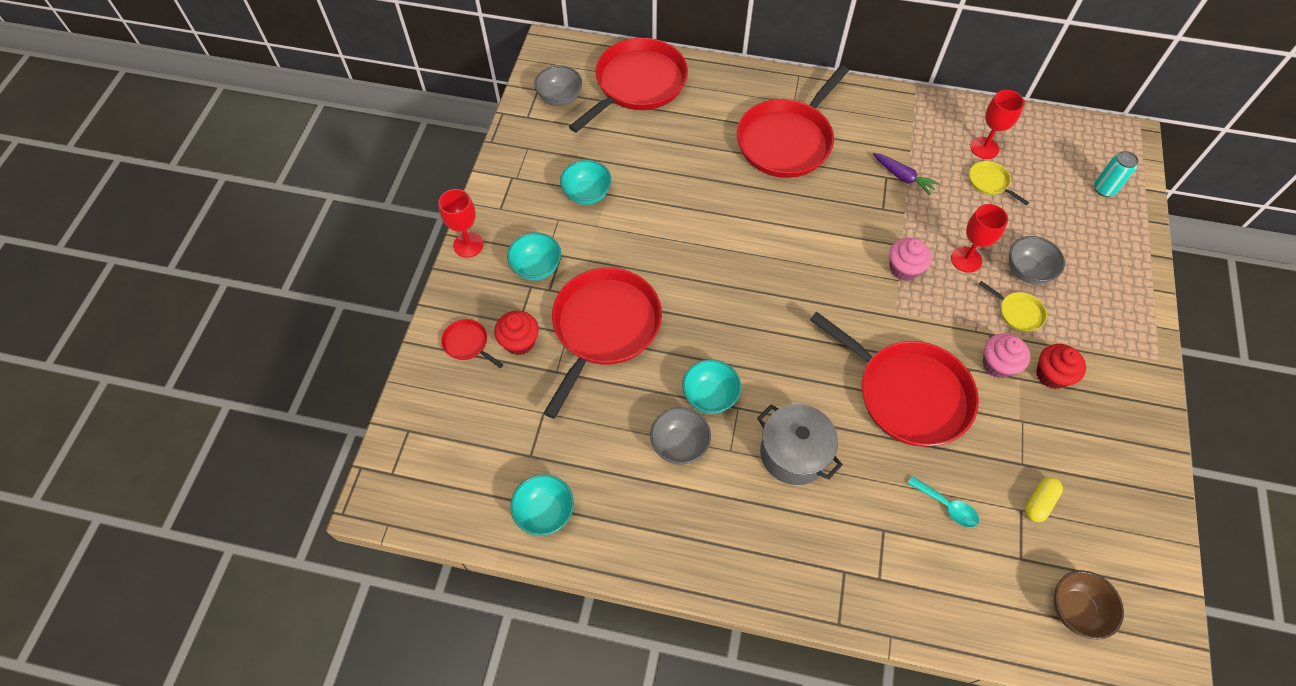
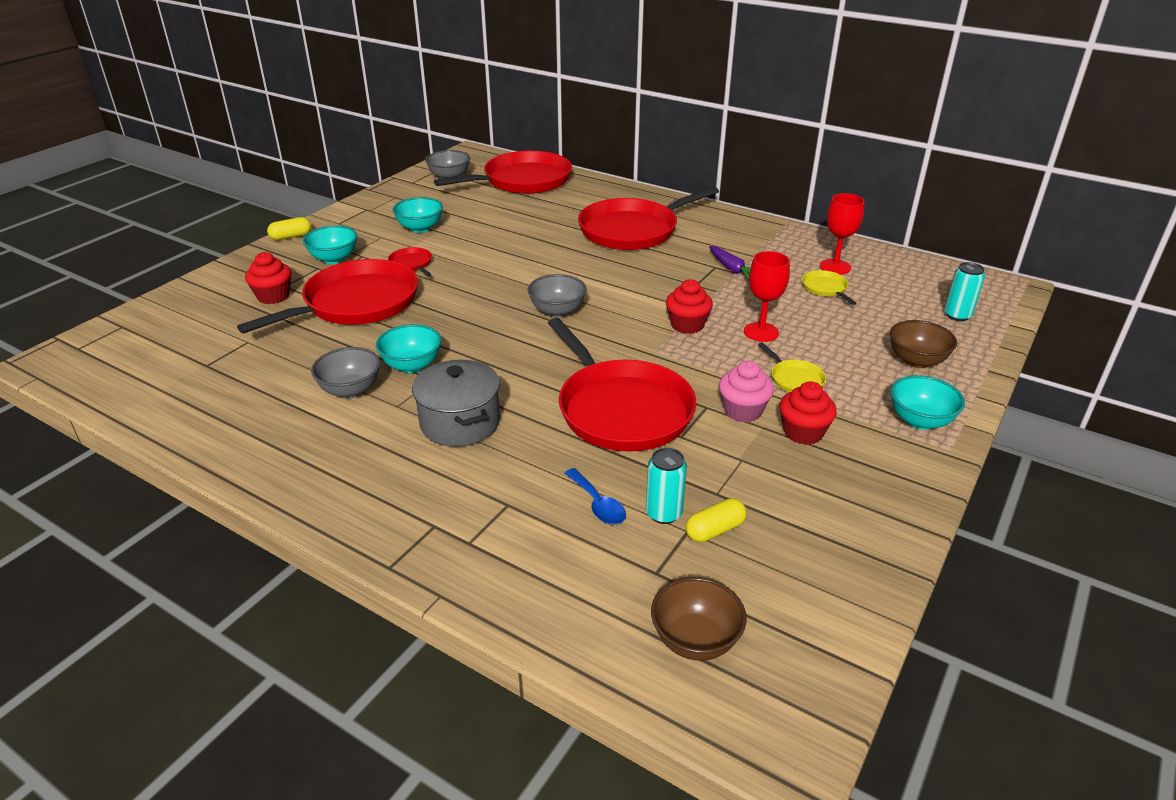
camera: 20 degrees right, 25 degrees down
(467, 343) = (229, 288): red pan -> red pan (411, 264)
(468, 245) = (291, 236): red goblet -> yellow capsule
(545, 512) = (178, 404): turquoise bowl -> turquoise bowl (920, 421)
(904, 268) = (687, 325): pink cupcake -> red cupcake
(947, 506) = (598, 504): turquoise spoon -> blue spoon
(997, 498) = (663, 513): none -> turquoise can
(1027, 271) = (826, 353): grey bowl -> grey bowl (557, 311)
(1096, 260) = (916, 361): none -> brown bowl

